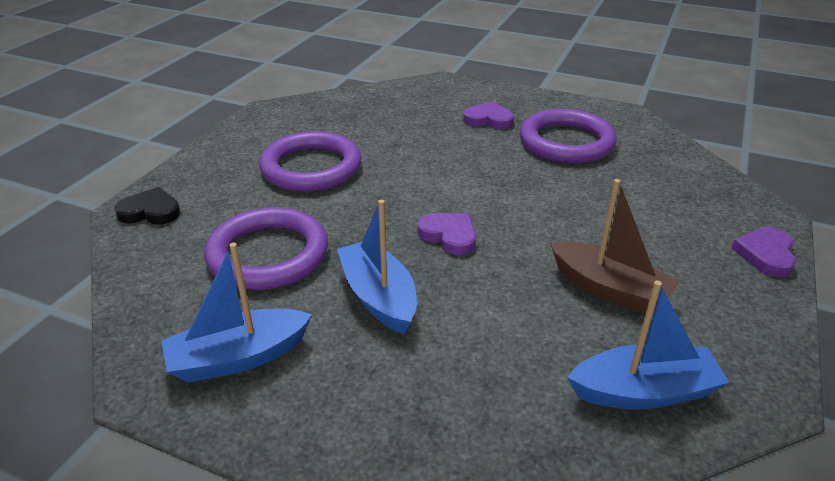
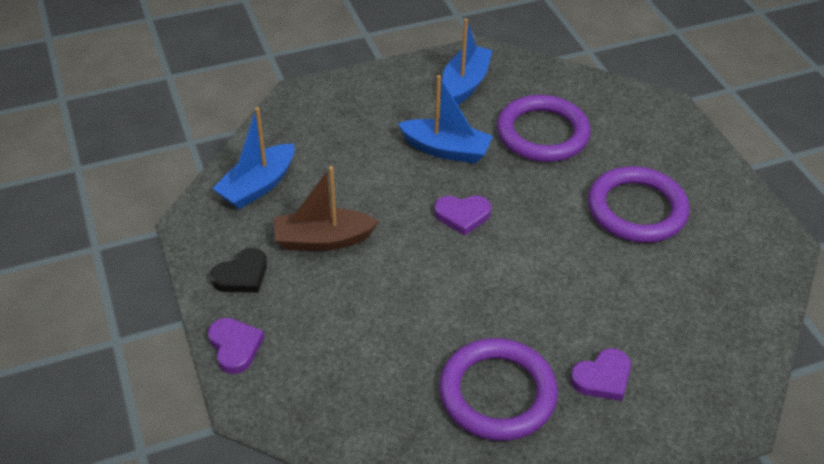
camera: 135 degrees right, 10 degrees up
(150, 211) = (655, 112): black heart -> black heart (241, 275)

